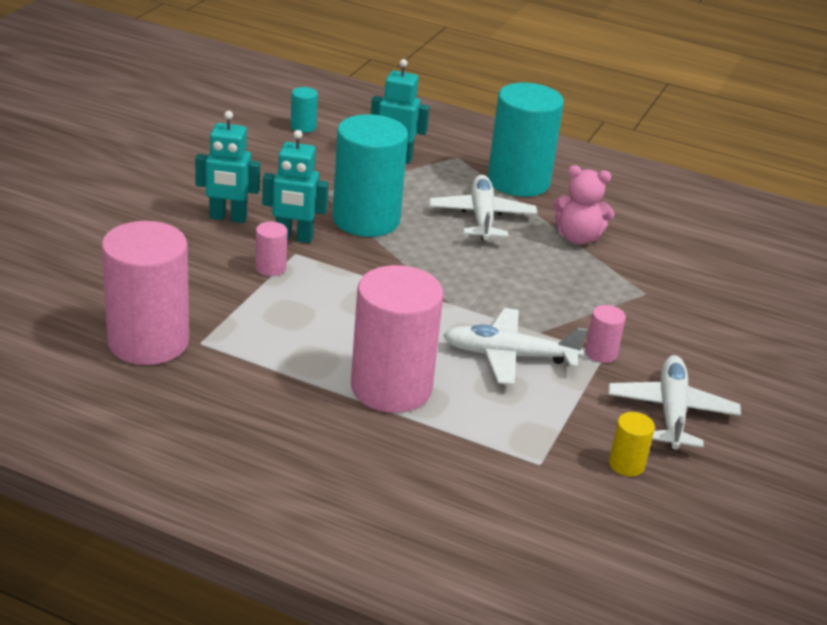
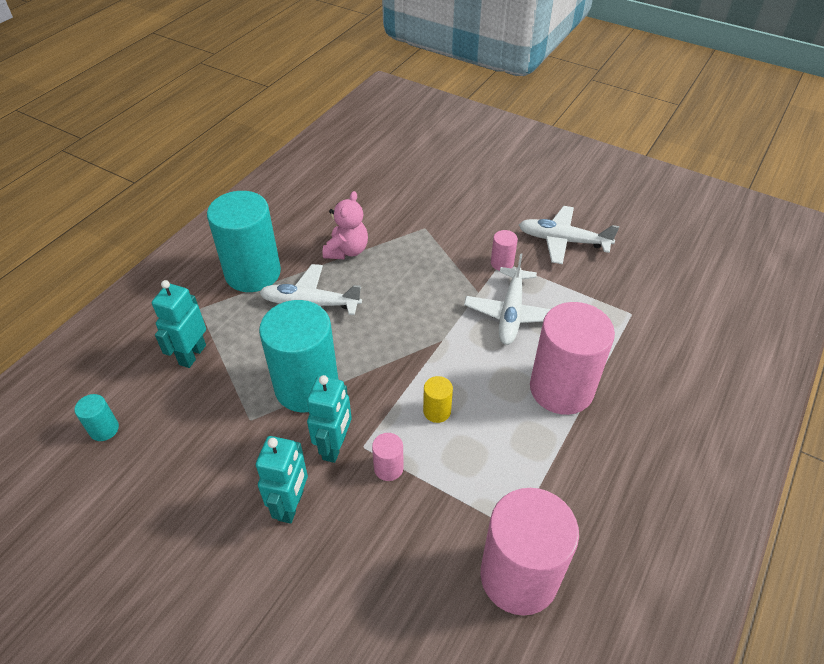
camera: 80 degrees left, 15 degrees up
(626, 464) = (622, 271): yellow cylinder -> yellow cylinder (437, 411)

